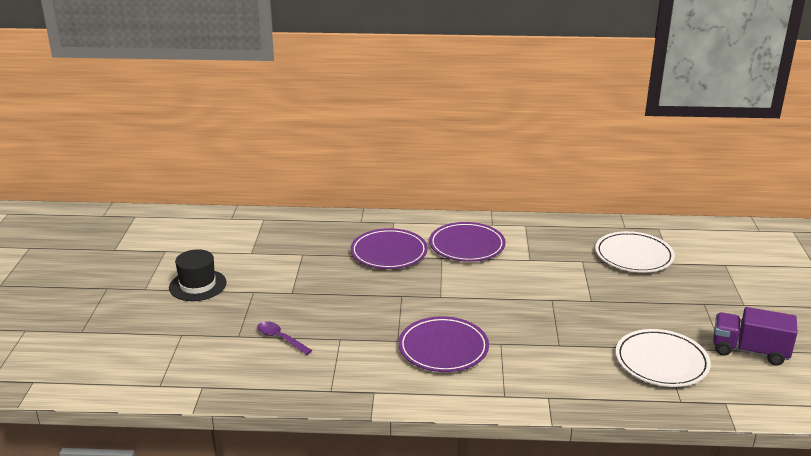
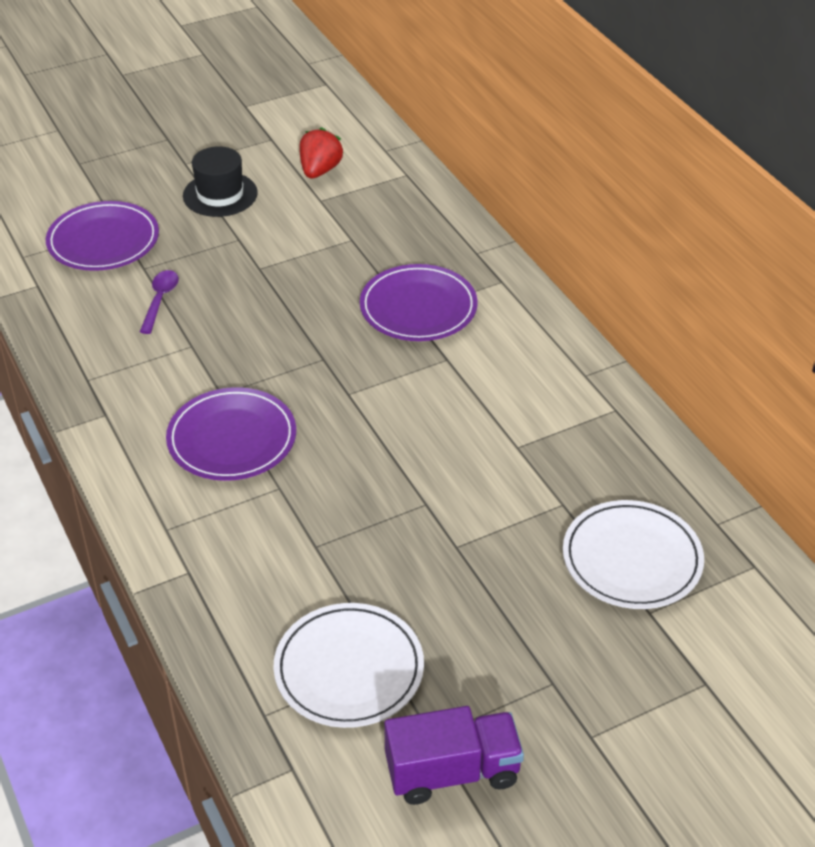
camera: 60 degrees right, 15 degrees up
(221, 244) = (320, 170): none -> red strawberry
(467, 245) = (500, 371): purple plate -> purple plate (103, 241)
(749, 351) = (452, 771): purple truck -> purple truck turned 90 degrees clockwise

